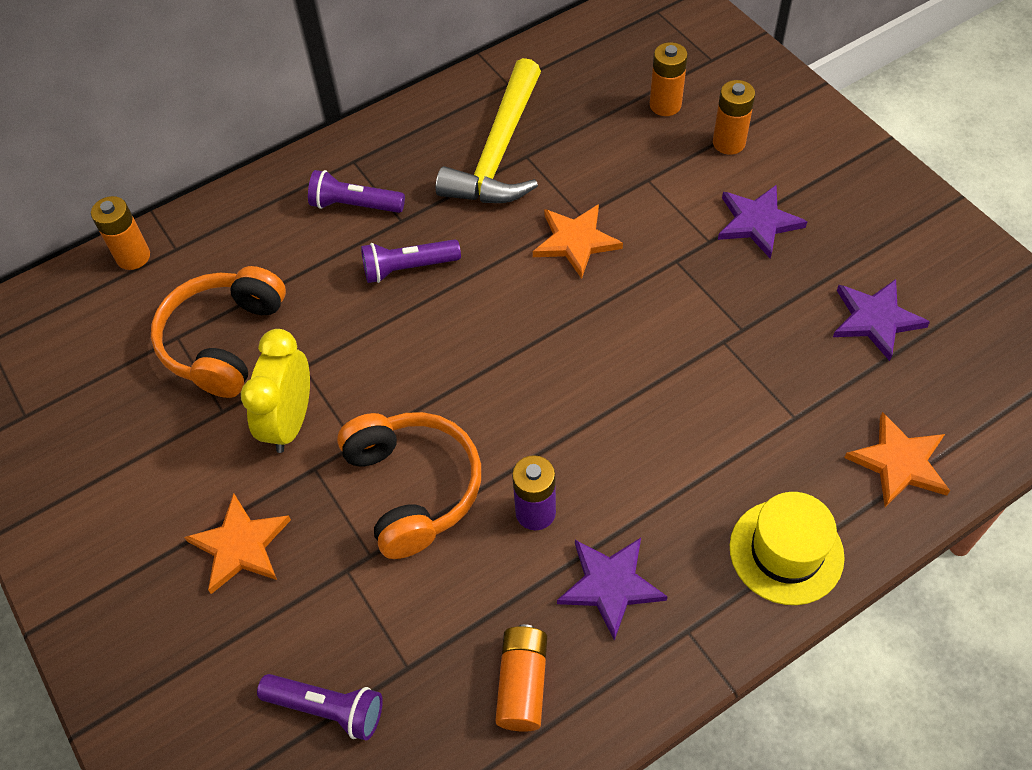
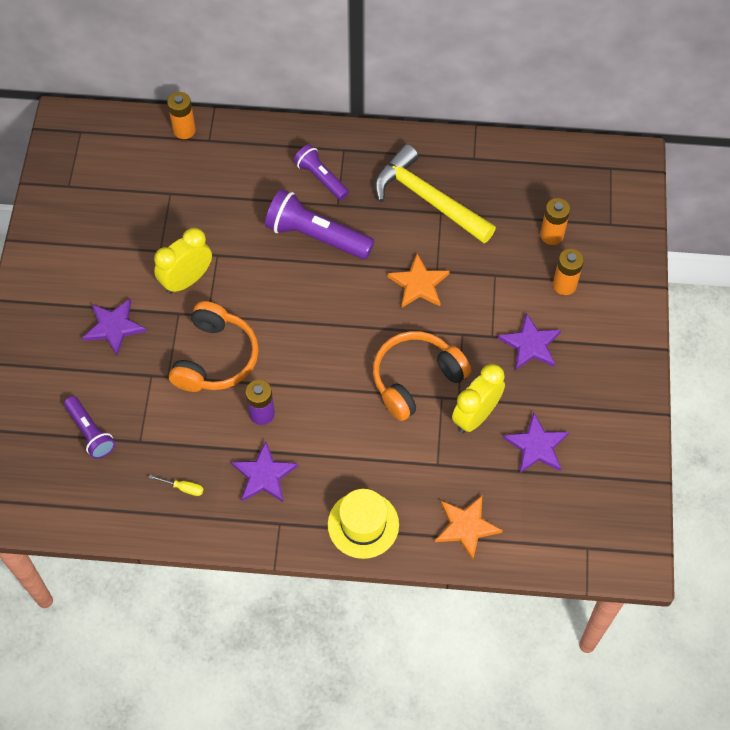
camera: 35 degrees right, 5 degrees up
(224, 341) = (190, 212): orange headphones -> orange headphones (416, 379)
(240, 546) = (114, 327): orange star -> purple star
(408, 268) = (316, 236): purple flashlight -> purple flashlight, size x1.64
(499, 152) = (428, 199): yellow hammer -> yellow hammer turned 75 degrees clockwise
(522, 683) = (183, 488): orange battery -> yellow screwdriver
(780, 334) = (475, 416): none -> yellow clock

